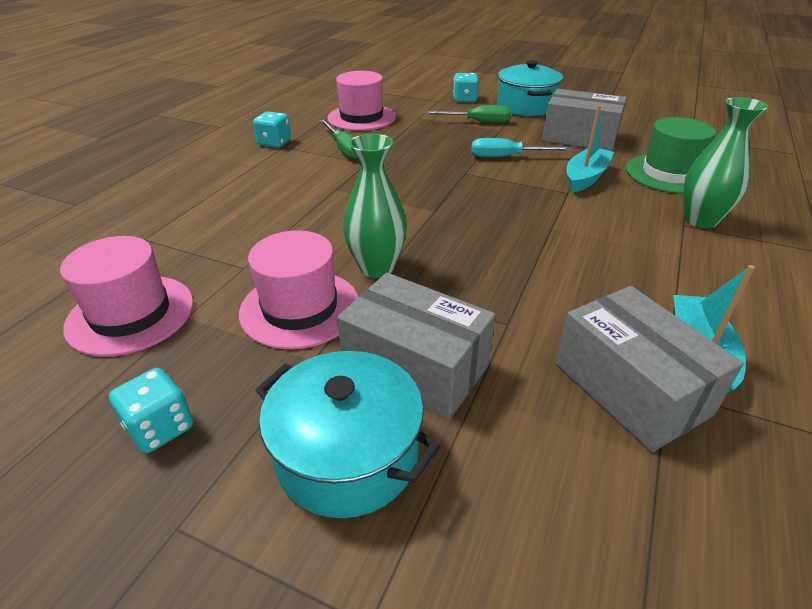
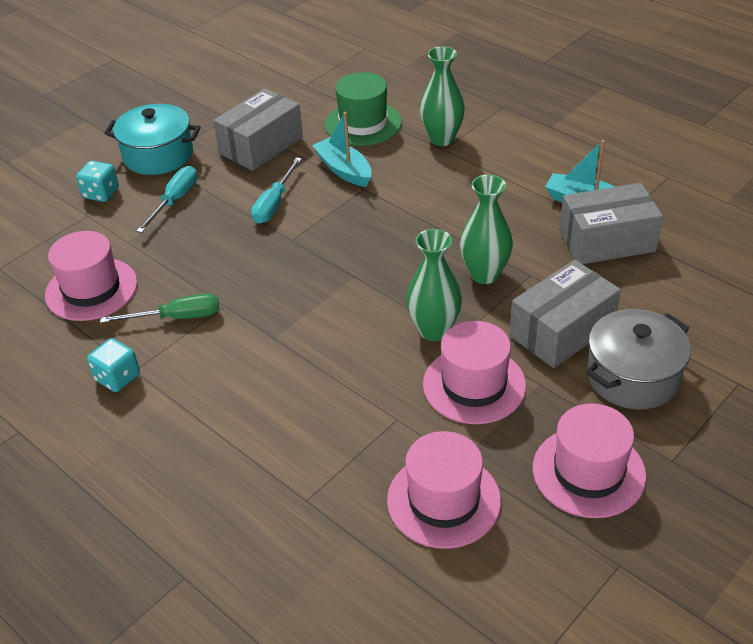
camera: 70 degrees left, 5 degrees up
(160, 427) = (588, 472): turquoise dice -> pink hat
(347, 455) = (633, 376): turquoise pot -> grey pot
(477, 122) = (175, 200): green screwdriver -> turquoise screwdriver
(486, 287) = (484, 274): none -> green vase

